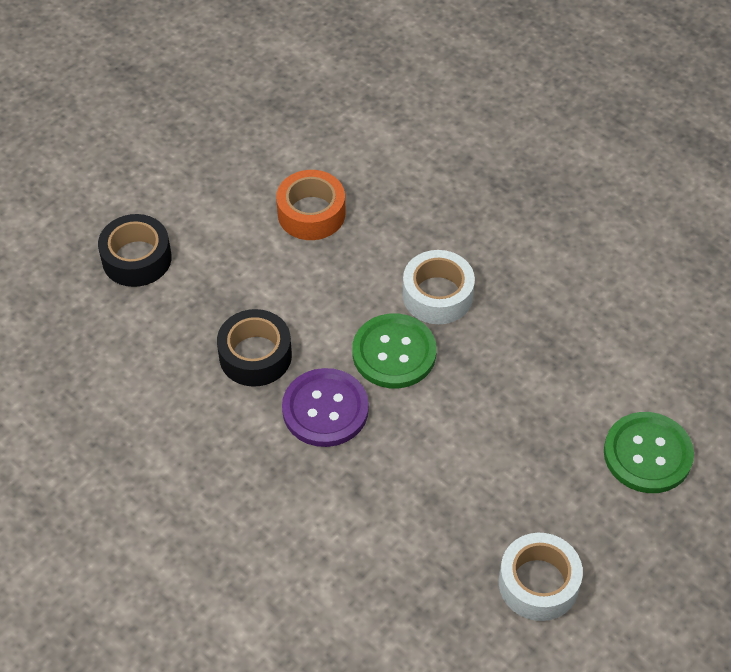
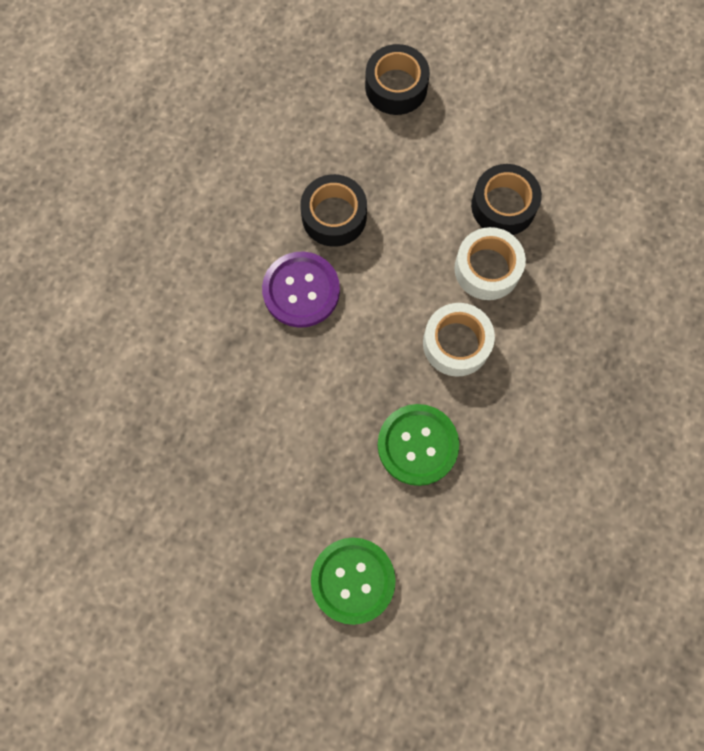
camera: 70 degrees right, 20 degrees up
(311, 213) = (503, 206): orange tape -> black tape
(394, 353) = (379, 327): green button -> green button (417, 445)
(538, 583) = (192, 519): white tape -> white tape (487, 269)

